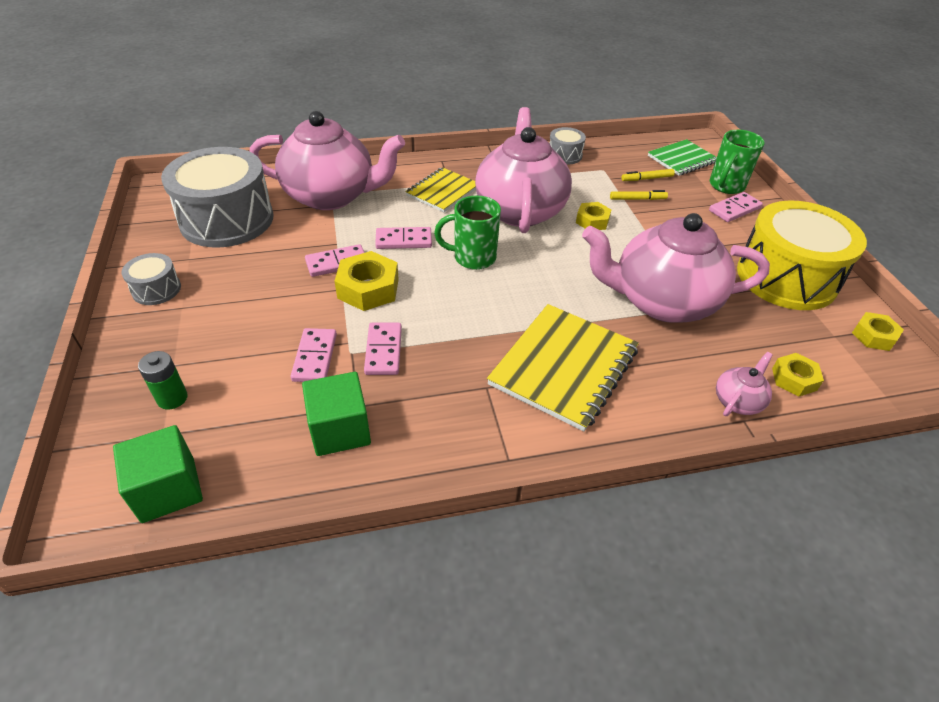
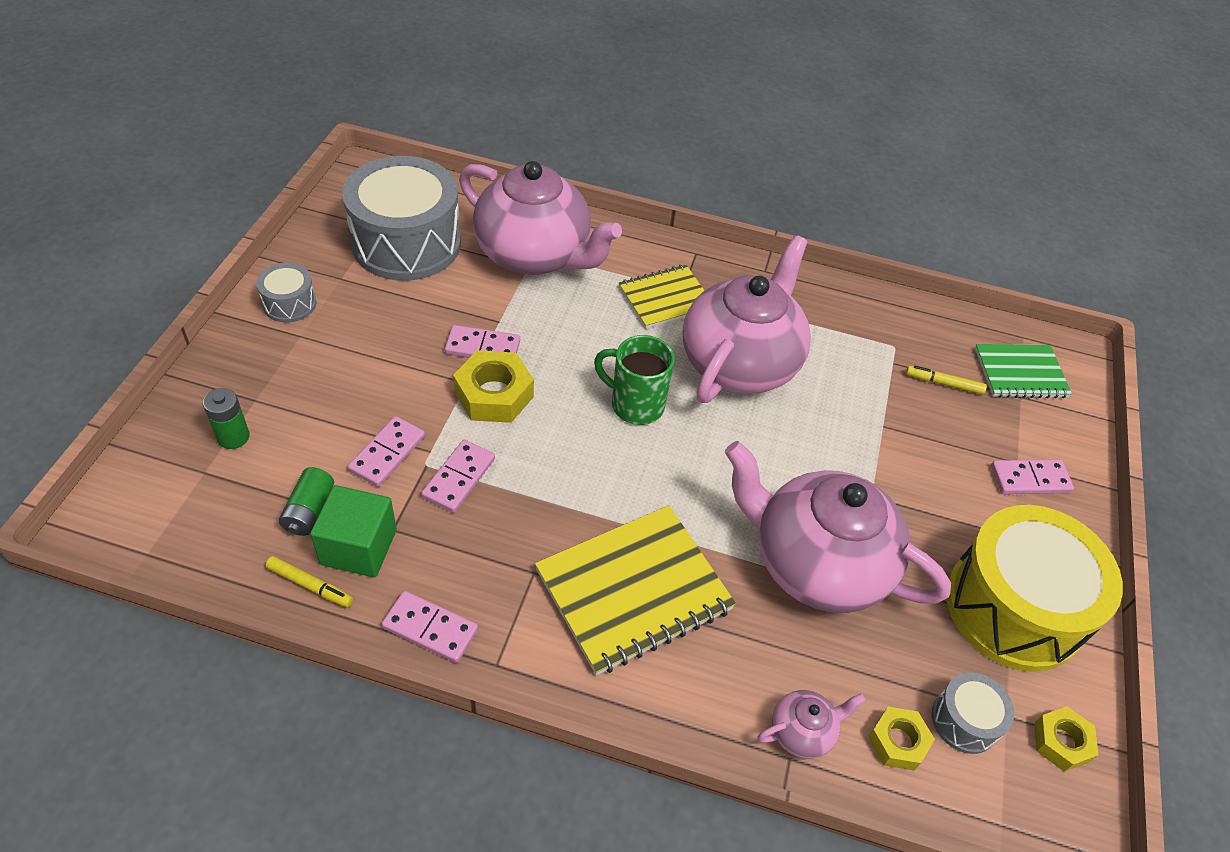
camera: 25 degrees right, 5 degrees up
(168, 489) = (177, 531): green cube -> none
(279, 422) = (309, 510): none -> green battery
(403, 240) = (574, 348): pink domino -> pink domino (430, 628)
(564, 155) = (860, 304): grey drum -> grey drum (964, 720)
(592, 221) = (819, 416): yellow nut -> none
(637, 199) = (905, 409): yellow marker -> yellow marker (310, 585)
(726, 186) = (1049, 439): green mug -> none

